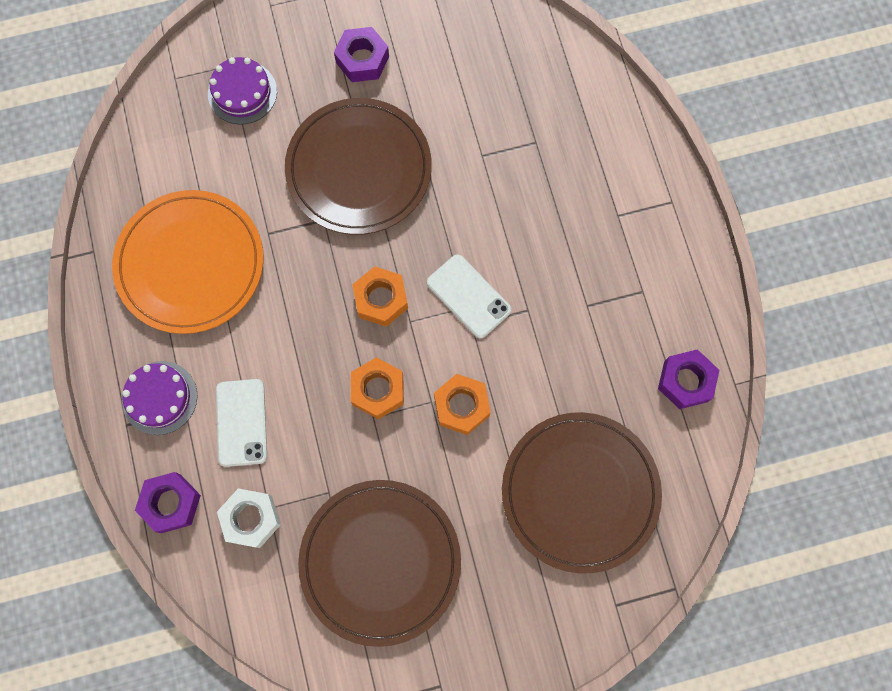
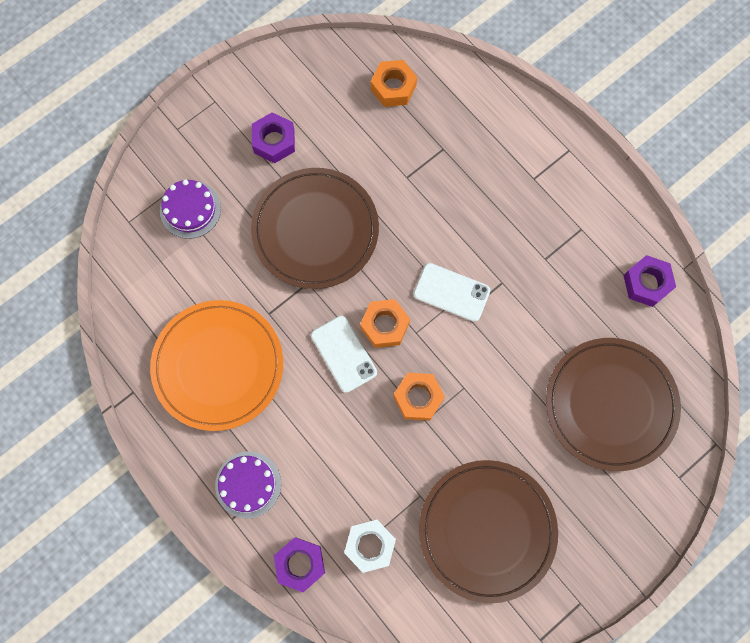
camera: 25 degrees left, 0 degrees up
(241, 422) = (324, 473): white phone -> white phone (344, 354)
(461, 406) = (489, 380): orange nut -> orange nut (393, 87)

